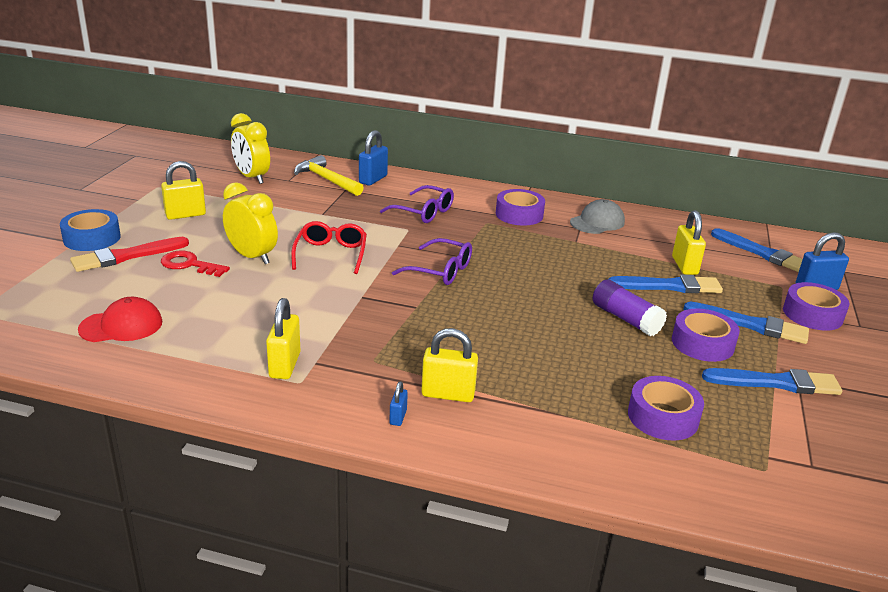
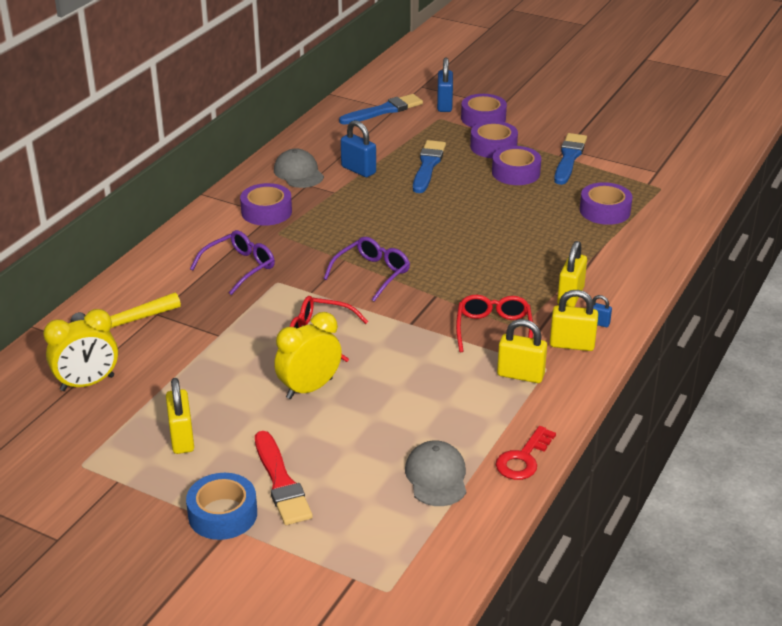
camera: 75 degrees left, 5 degrees up
(121, 326) = (436, 477): red cap -> grey cap
(189, 264) = (315, 433): red key -> red key (523, 459)
(363, 344) = (493, 330): none -> red glasses
(373, 179) = (136, 291): blue padlock -> blue padlock (358, 170)
(626, 319) = (475, 197): purple glue stick -> none
(684, 266) = (395, 150): yellow padlock -> yellow padlock (572, 344)
(750, 325) = (493, 147): blue brush -> purple tape

